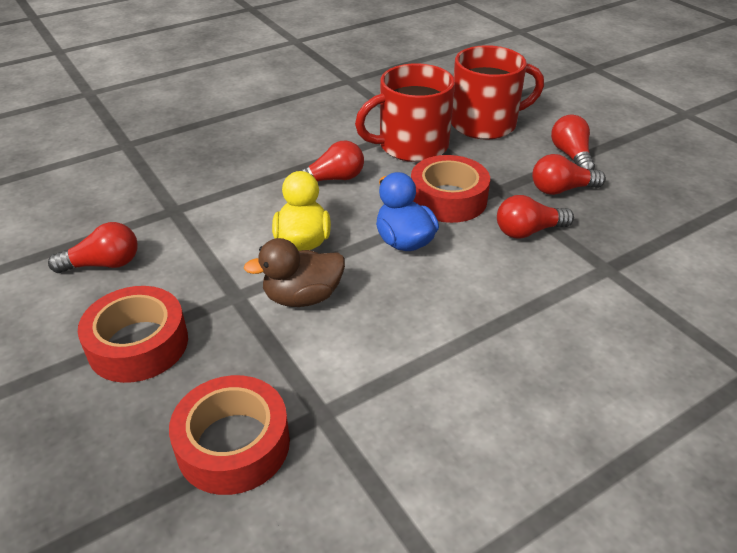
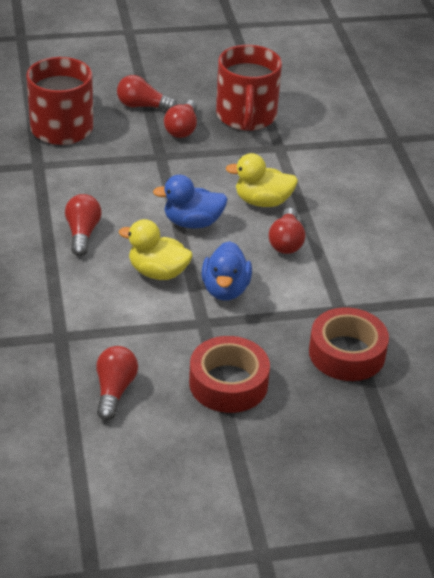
camera: 70 degrees left, 0 degrees up
(302, 297) = (225, 289): brown duck -> blue duck
(411, 145) = (64, 176): red mug -> red mug (246, 116)
(448, 199) = (155, 184): red tape -> none
(487, 283) = (262, 201): none -> yellow duck
(528, 231) = (220, 163): red light bulb -> red light bulb (286, 242)

